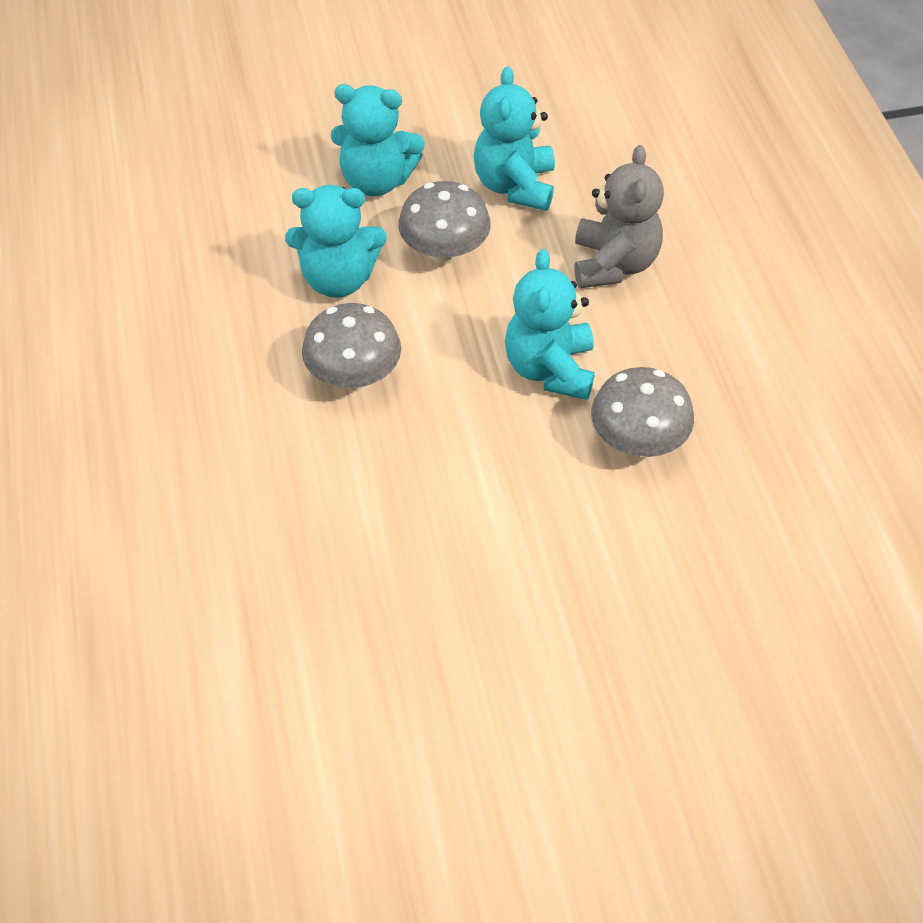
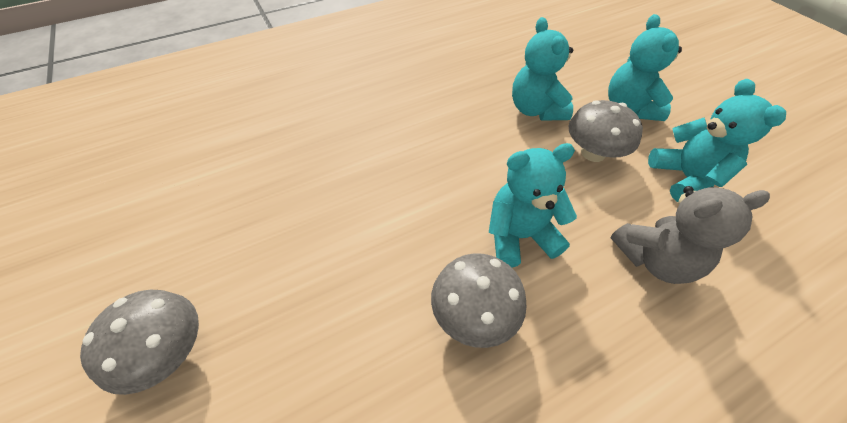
camera: 75 degrees right, 0 degrees up
(354, 376) = (464, 133): grey mushroom -> grey mushroom (168, 352)
(515, 186) = (685, 178): turquoise teddy bear -> turquoise teddy bear turned 90 degrees clockwise

